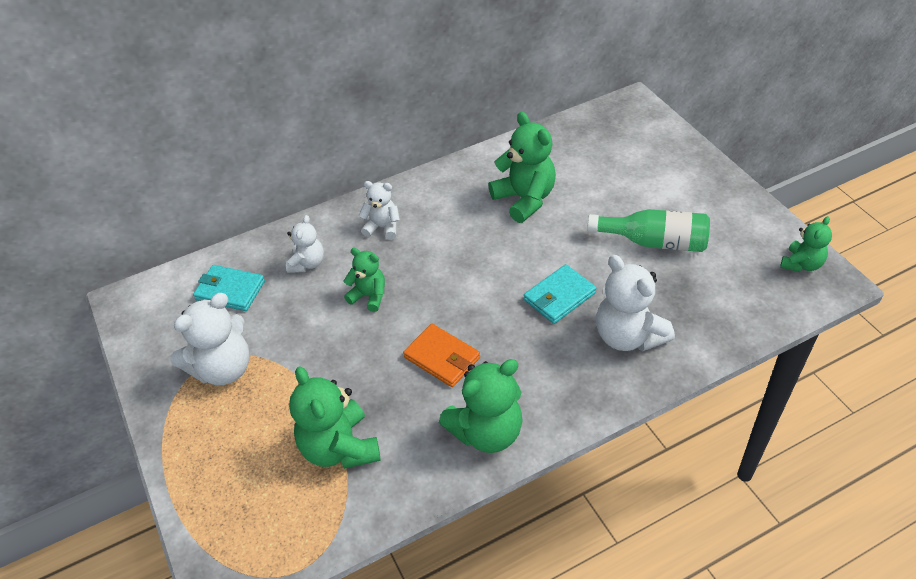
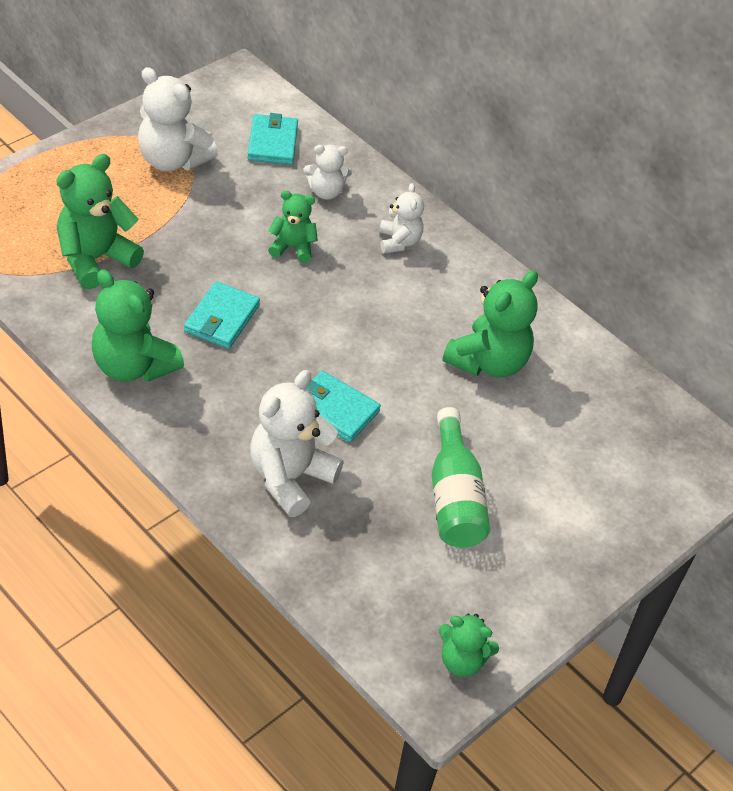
camera: 65 degrees right, 0 degrees up
(369, 296) = (292, 248): green teddy bear -> green teddy bear turned 90 degrees counterclockwise
(442, 358) = (221, 318): orange wallet -> turquoise wallet

